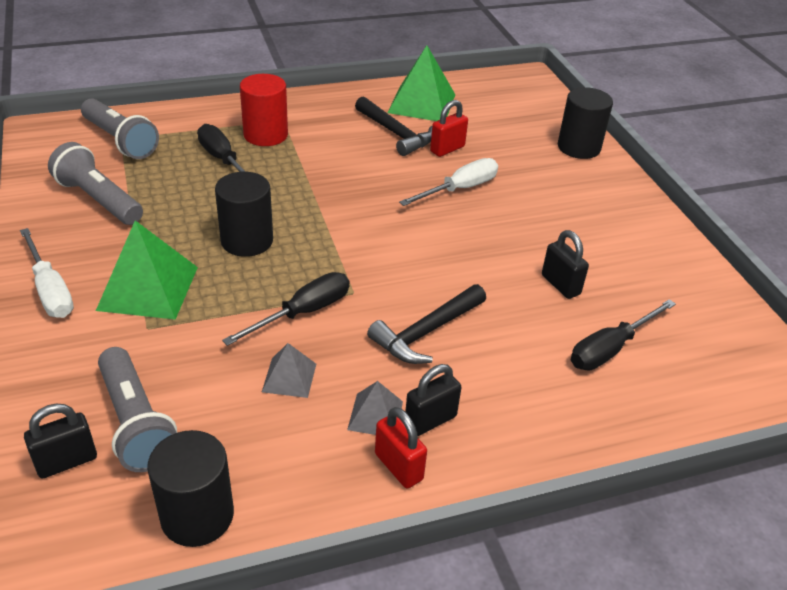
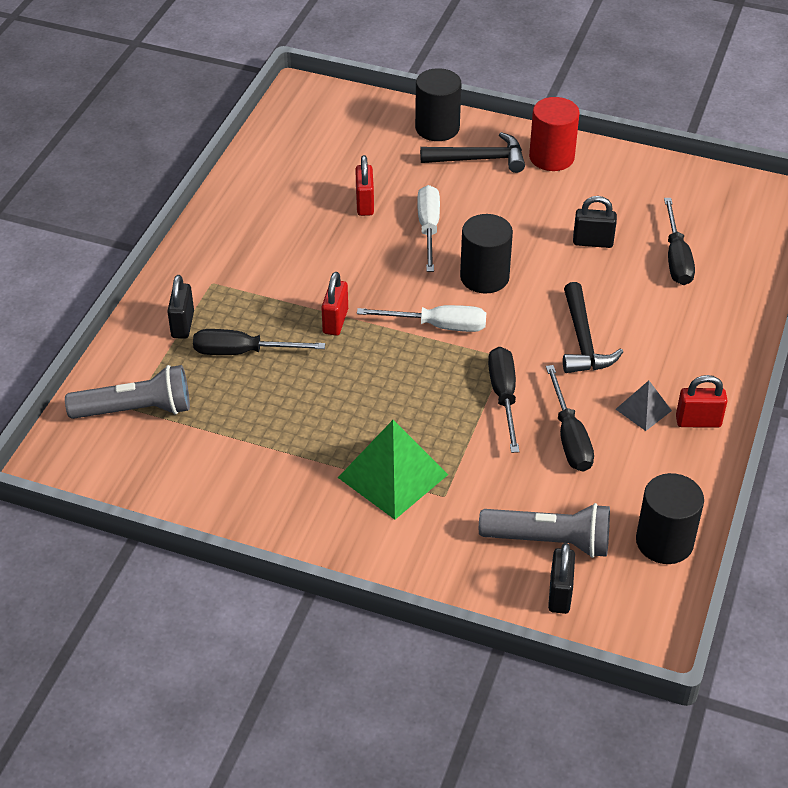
camera: 50 degrees left, 5 degrees up
(50, 290) = (340, 539): white screwdriver -> white screwdriver (438, 326)
(99, 200) = (228, 461): grey flashlight -> none
(247, 240) = (382, 389): black cylinder -> black cylinder (484, 277)
(265, 135) = (227, 305): red cylinder -> red cylinder (551, 157)
(289, 377) = (569, 437): grey pyramid -> black screwdriver
(301, 187) = (335, 321): none -> red padlock
(395, 133) = (309, 222): black hammer -> black hammer (479, 159)
(422, 103) = (276, 180): green pyramid -> none
(430, 420) = (670, 384): black padlock -> black padlock (182, 325)

